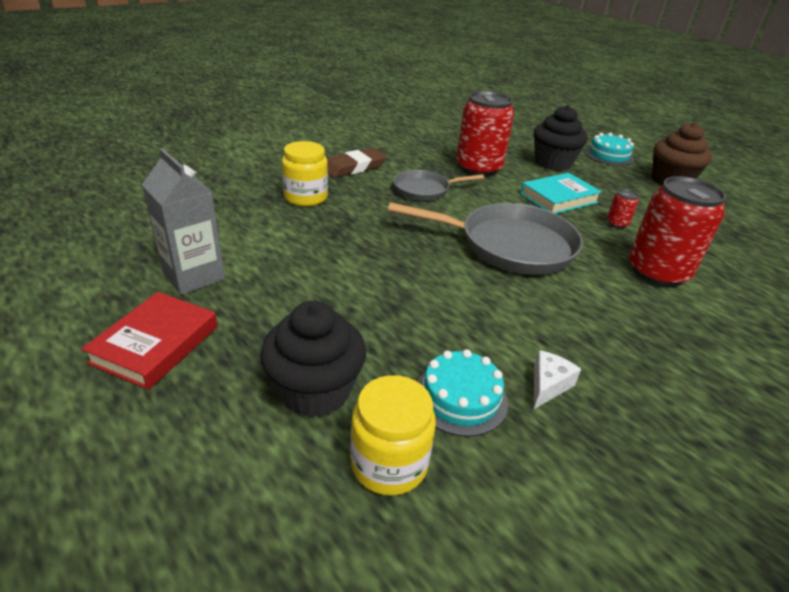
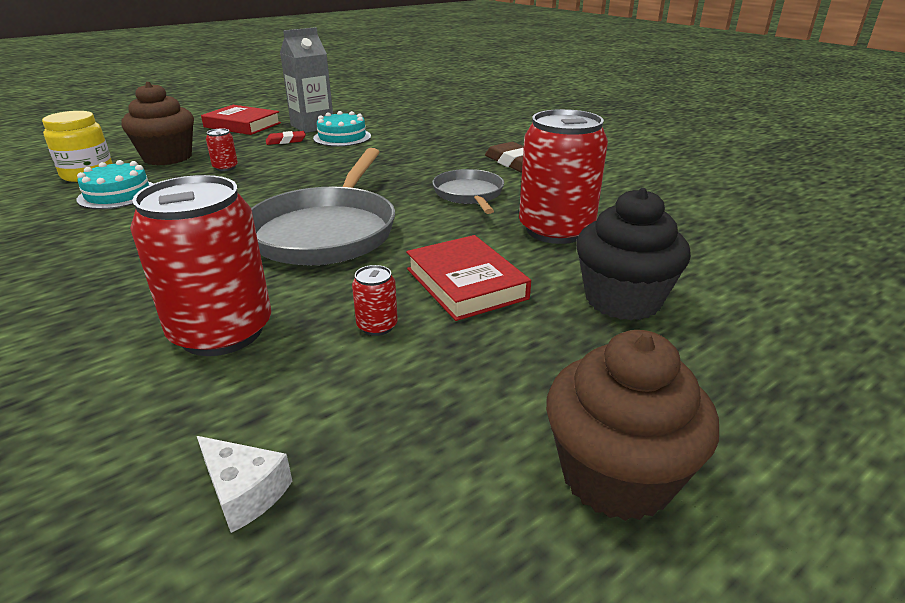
camera: 95 degrees right, 5 degrees down
(257, 291) = (286, 141): none -> red eraser
(306, 197) = (437, 148): yellow jar -> none
(315, 391) = (168, 157): black cupcake -> brown cupcake
(360, 325) = (225, 167): none -> red can
(548, 385) = (95, 225): white cheese -> white cheese (244, 492)
(558, 198) = (466, 283): turquoise book -> red book
(609, 155) = (733, 391): turquoise cake -> turquoise cake (342, 137)

